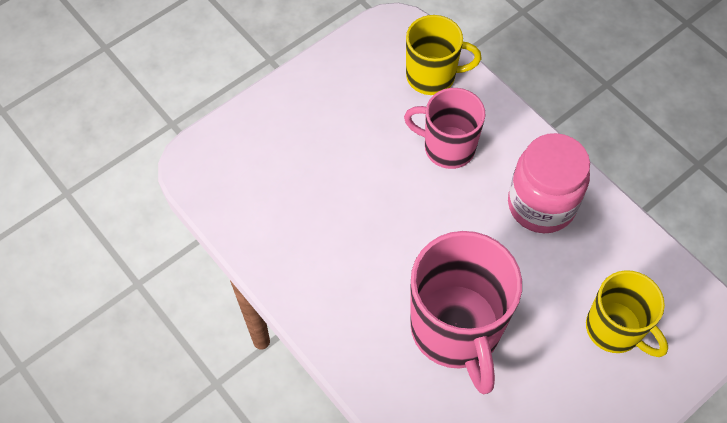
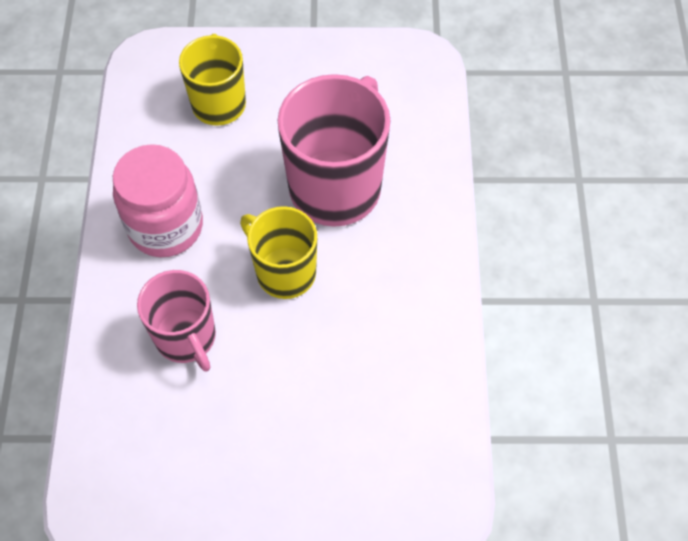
camera: 140 degrees left, 0 degrees up
(432, 76) = (121, 423): yellow mug -> yellow mug (284, 272)

